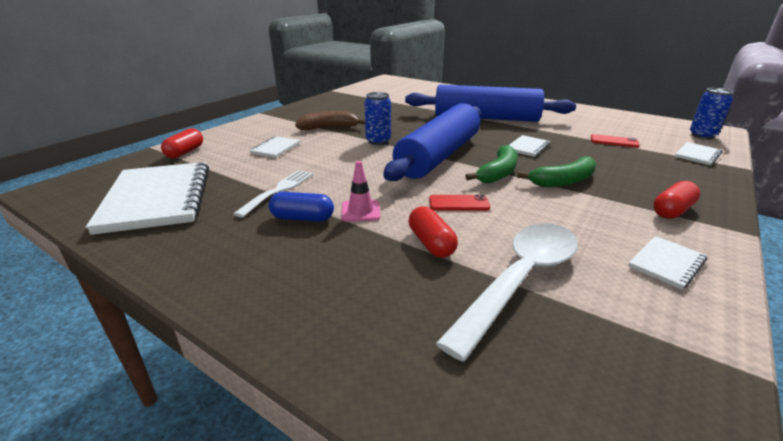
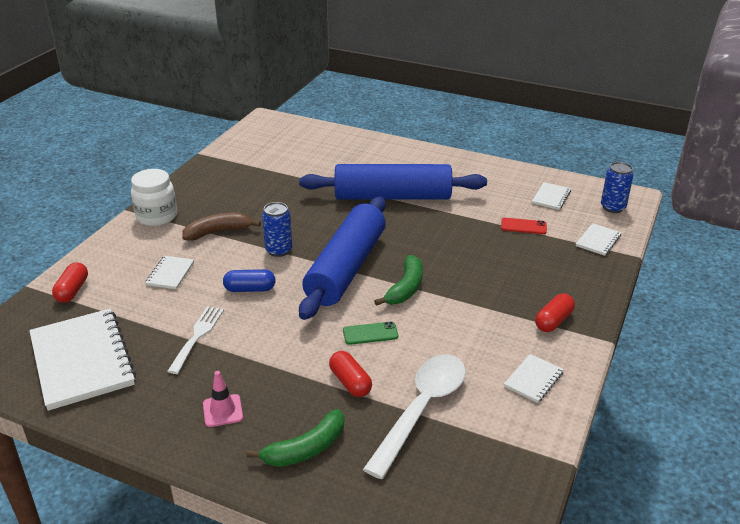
camera: 10 degrees left, 5 degrees up
(282, 117) = (157, 216): none -> white jar
(302, 218) = (232, 368): blue capsule -> blue capsule (250, 289)
(360, 211) = (283, 353): pink traffic cone -> pink traffic cone (223, 411)
(459, 203) = (370, 333): red phone -> green phone
(528, 147) = (436, 245): white notebook -> white notebook (551, 197)
(563, 181) = (466, 293): green banana -> green banana (305, 449)

